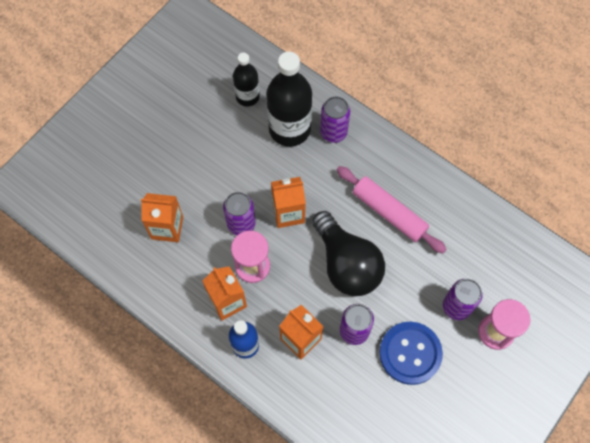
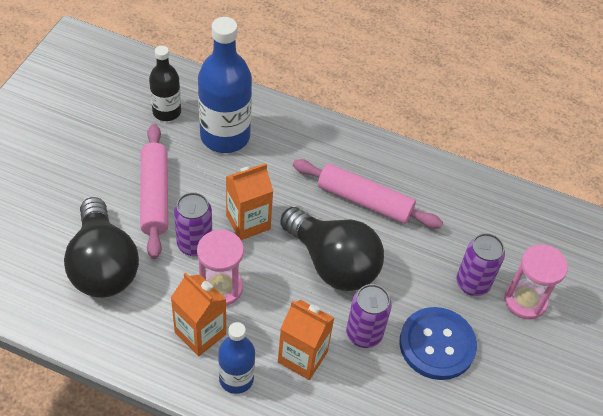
camera: 20 degrees left, 15 degrees down
(167, 228) = (103, 265): orange carton -> black light bulb
(220, 174) = (154, 196): none -> pink rolling pin
(289, 129) = (225, 136): black bottle -> blue bottle
(333, 132) = (276, 131): purple can -> none

